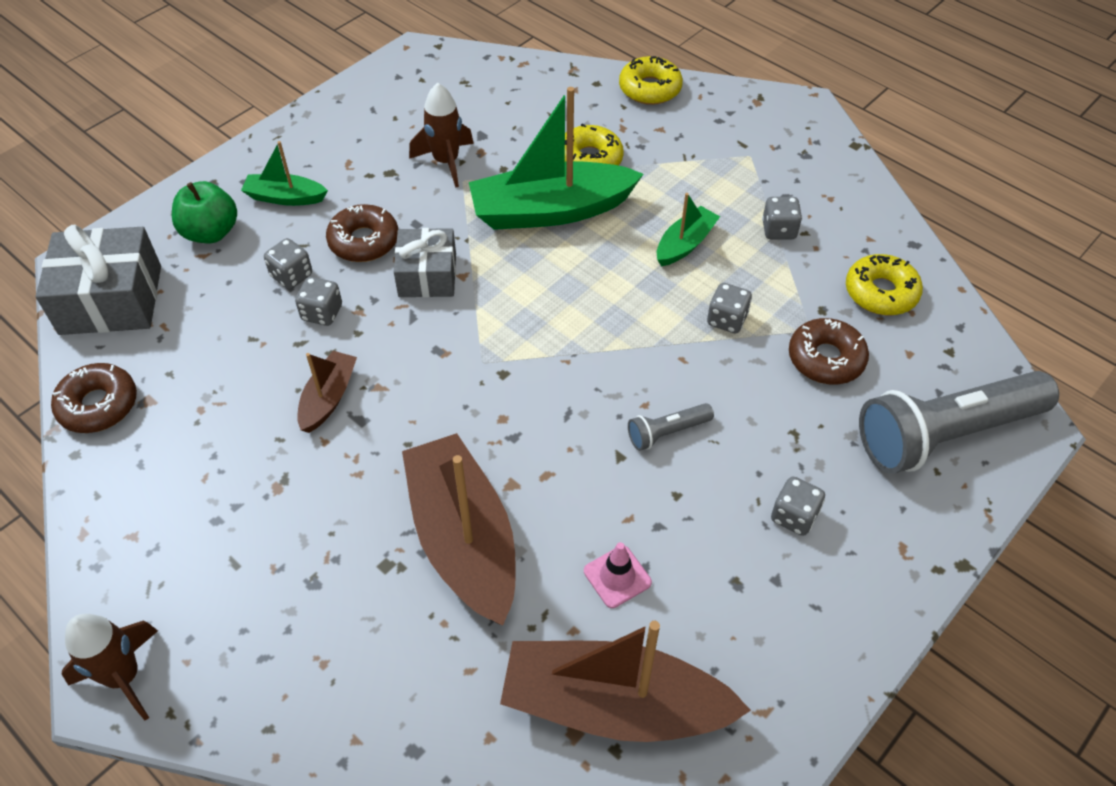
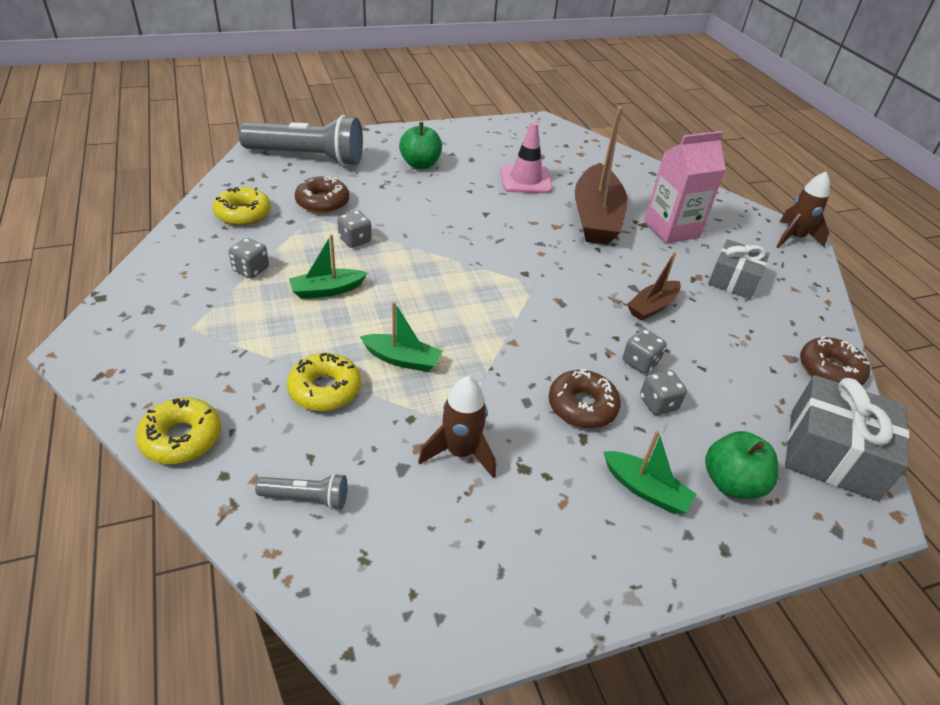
camera: 155 degrees left, 10 degrees down
(338, 578) = (671, 229): none -> pink carton
(427, 275) = (541, 354): grey gift -> grey gift (733, 280)
(551, 211) = (402, 359): green boat -> green boat, size x0.50
(614, 705) = (558, 153): brown boat -> none
(617, 577) = (525, 180): pink traffic cone -> pink traffic cone, size x1.67
(667, 432) = (450, 211): grey flashlight -> grey flashlight (307, 498)
(794, 516) = (420, 164): grey dice -> green apple

